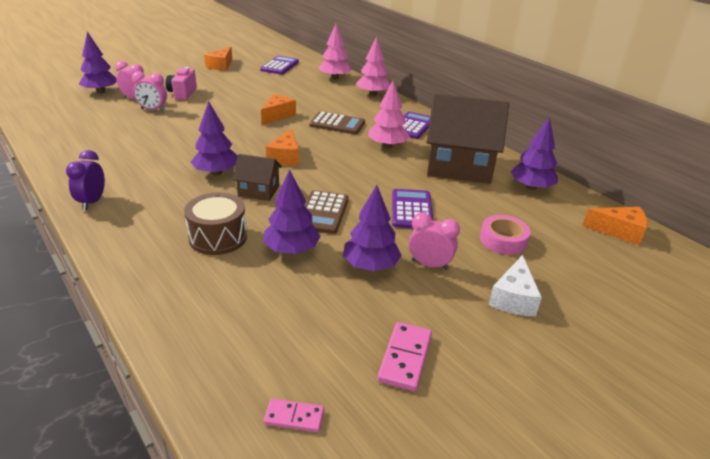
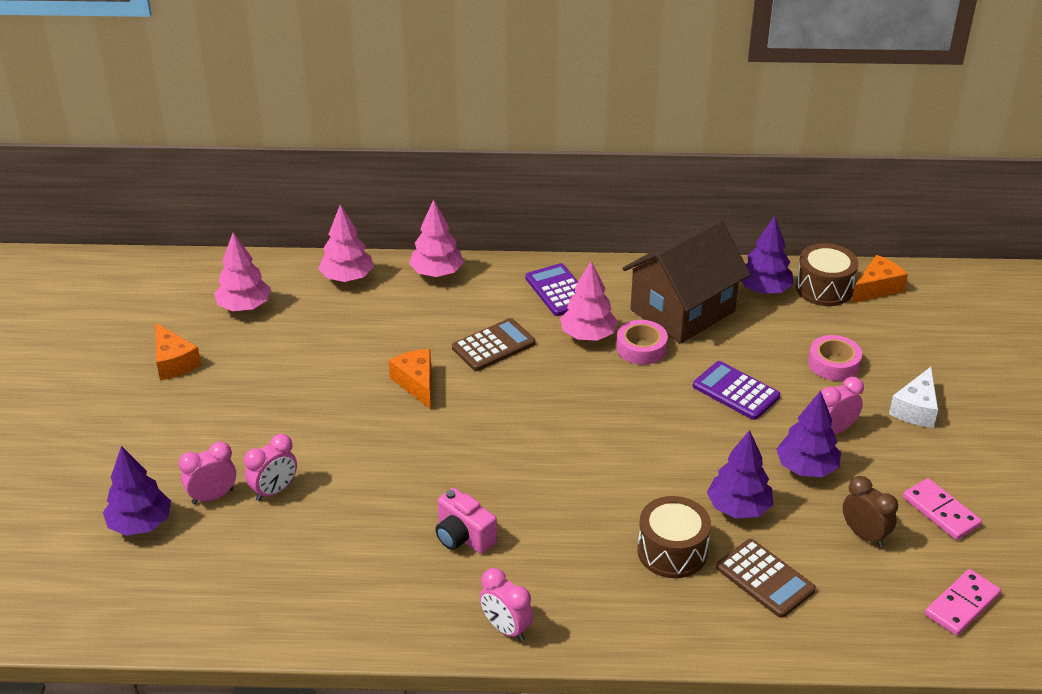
camera: 50 degrees left, 5 degrees up
(92, 202) = (506, 628): purple clock -> pink clock
(182, 94) = (245, 442): pink camera -> pink camera (463, 537)
(216, 172) = (526, 499): purple tree -> none
(258, 191) = (601, 482): brown house -> none
(279, 66) = (244, 307): purple calculator -> pink tree
(285, 157) = (540, 427): orange cheese -> none
(294, 417) = (962, 605): pink domino -> pink domino, size x1.57
(323, 213) = (689, 455): brown calculator -> brown calculator (765, 579)
(326, 321) = (864, 535): none -> brown clock
(402, 164) = (641, 348): none -> pink tape
(513, 298) = (915, 409): white cheese -> white cheese turned 60 degrees clockwise
(576, 209) = (824, 288): none -> brown drum

